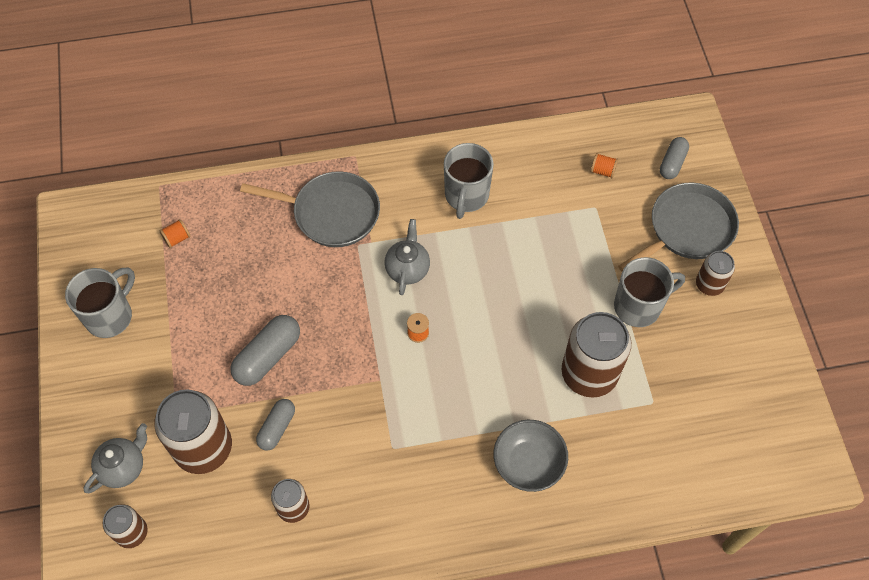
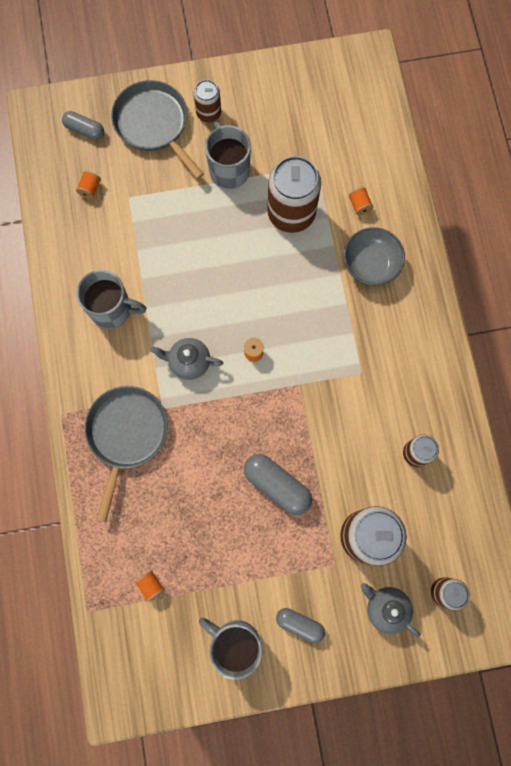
camera: 90 degrees left, 15 degrees up
(277, 428) = (345, 472): grey capsule -> grey capsule (299, 624)
(605, 452) = (359, 205): none -> orange spool

